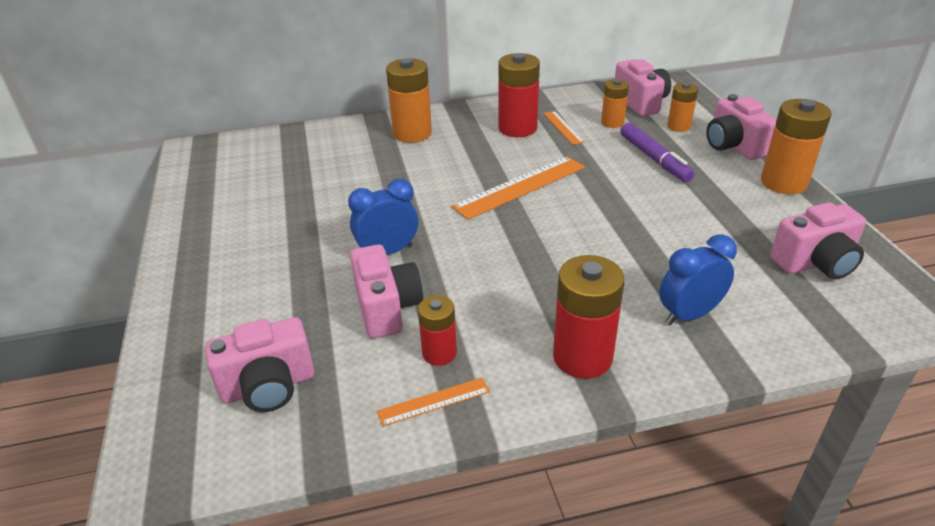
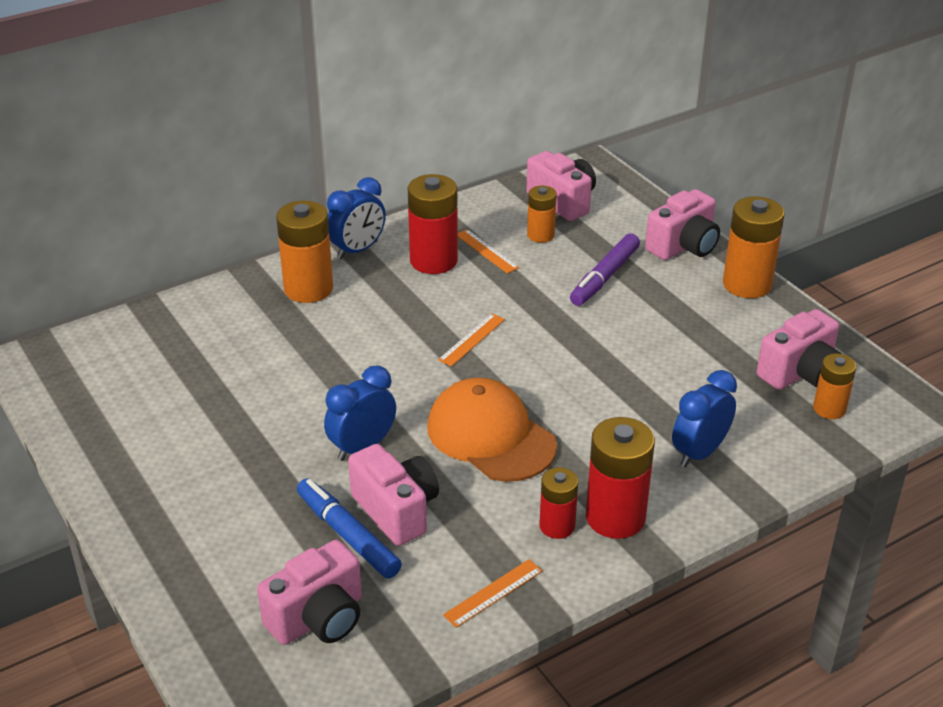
camera: 20 degrees left, 0 degrees up
(335, 320) = (348, 535): none -> blue marker
(439, 353) = (475, 545): red battery -> red battery (557, 526)
(463, 114) = (357, 250): none -> blue clock
(499, 263) = (490, 436): none -> orange cap
(520, 187) = (472, 339): orange ruler -> orange ruler, size x0.53
(654, 159) = (604, 277): purple marker -> purple marker turned 75 degrees clockwise
(678, 126) = (616, 229): orange battery -> orange battery (829, 409)
(733, 146) = (683, 246): pink camera -> pink camera turned 90 degrees counterclockwise

